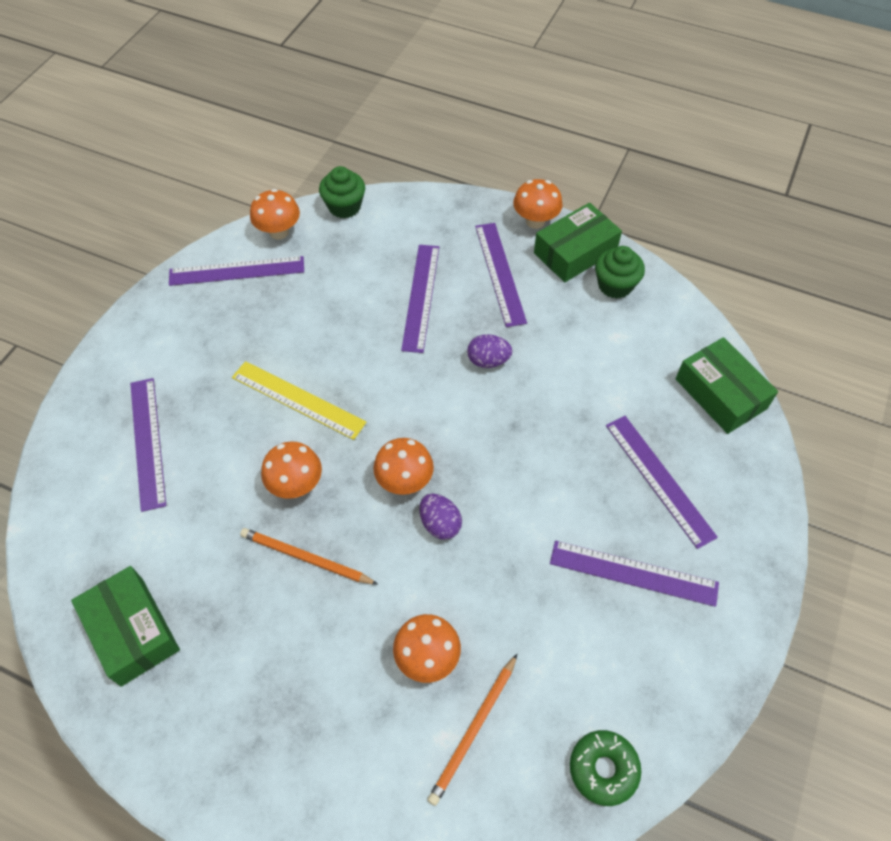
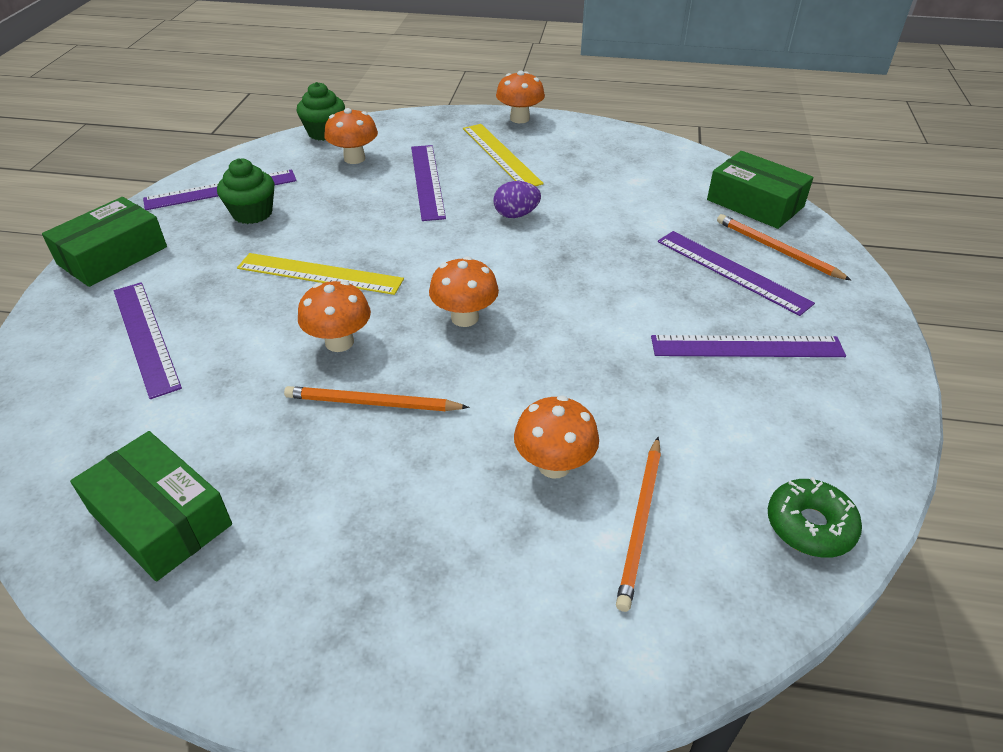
camera: 15 degrees left, 15 degrees down
(279, 232) = (260, 157): orange mushroom -> orange mushroom (354, 158)
(440, 524) = (519, 345): purple egg -> none
(500, 273) = (501, 155): purple ruler -> yellow ruler
(575, 252) = (567, 132): green box -> green box (112, 255)
(615, 285) = (616, 148): green cupcake -> green cupcake (252, 213)
(713, 461) = (777, 250): none -> orange pencil

